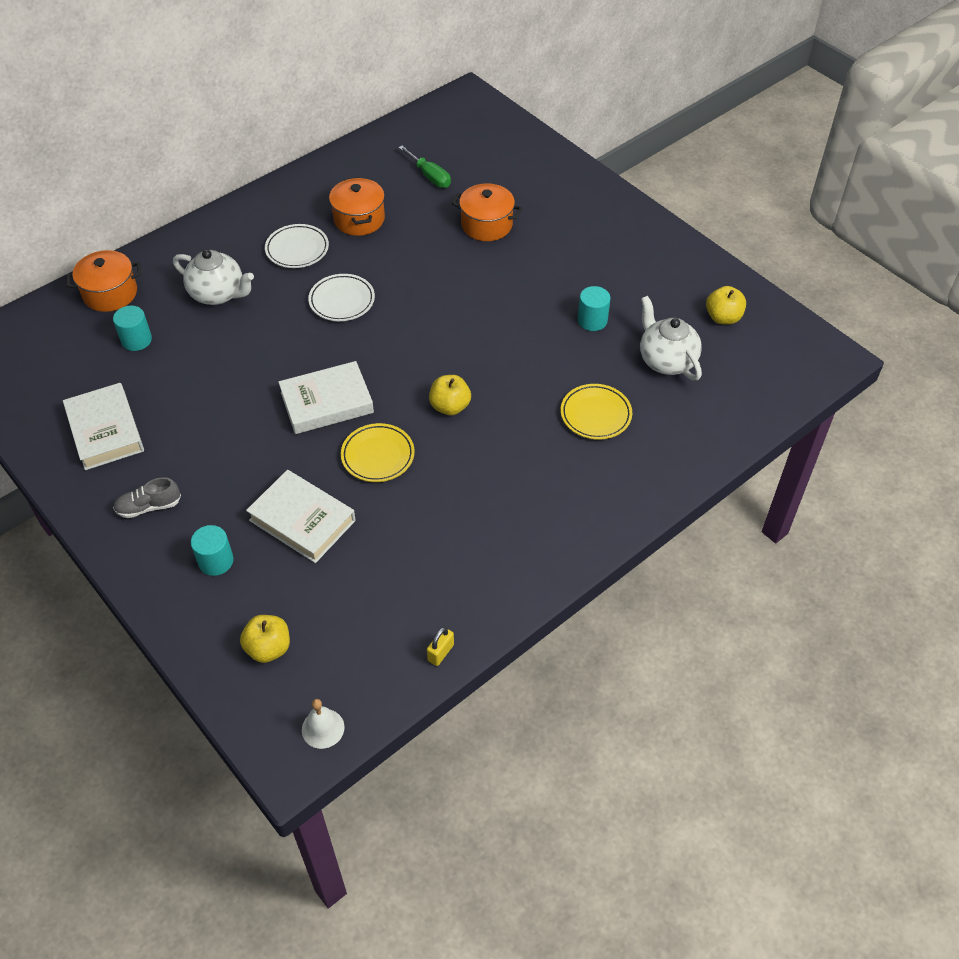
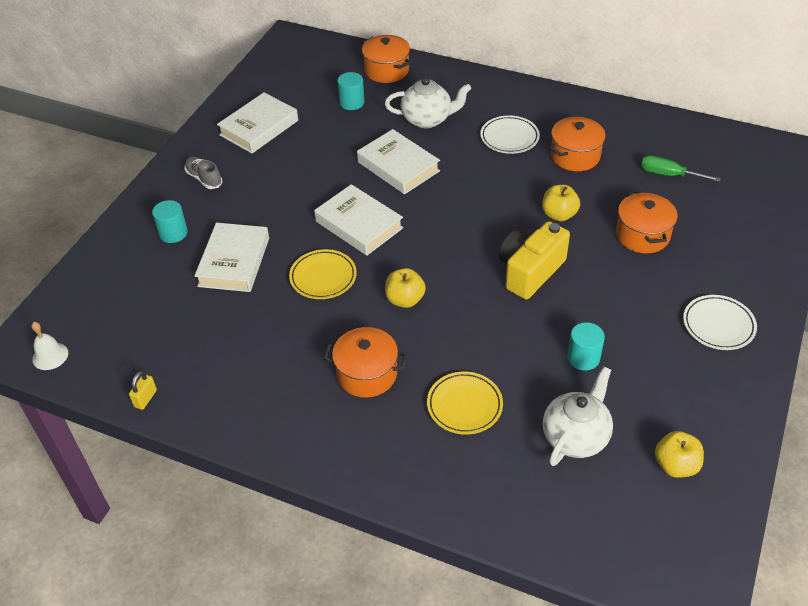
camera: 65 degrees right, 5 degrees down
(218, 294) = (427, 119): white teapot -> white teapot turned 90 degrees counterclockwise
(268, 342) = (398, 166): none -> white book
(268, 648) = (109, 295): yellow apple -> yellow apple (559, 215)
(342, 301) = (474, 186): white plate -> white plate (718, 325)
(430, 176) = (668, 175): green screwdriver -> green screwdriver turned 90 degrees clockwise
(440, 653) = (145, 398): yellow padlock -> yellow padlock turned 75 degrees counterclockwise
(477, 310) = (530, 272): none -> yellow camera
(520, 467) = (367, 374): none -> orange pot

